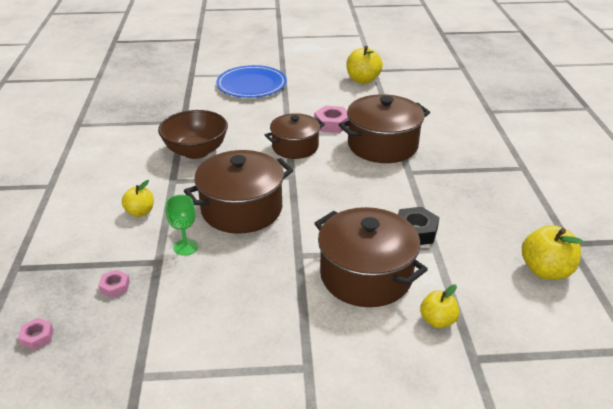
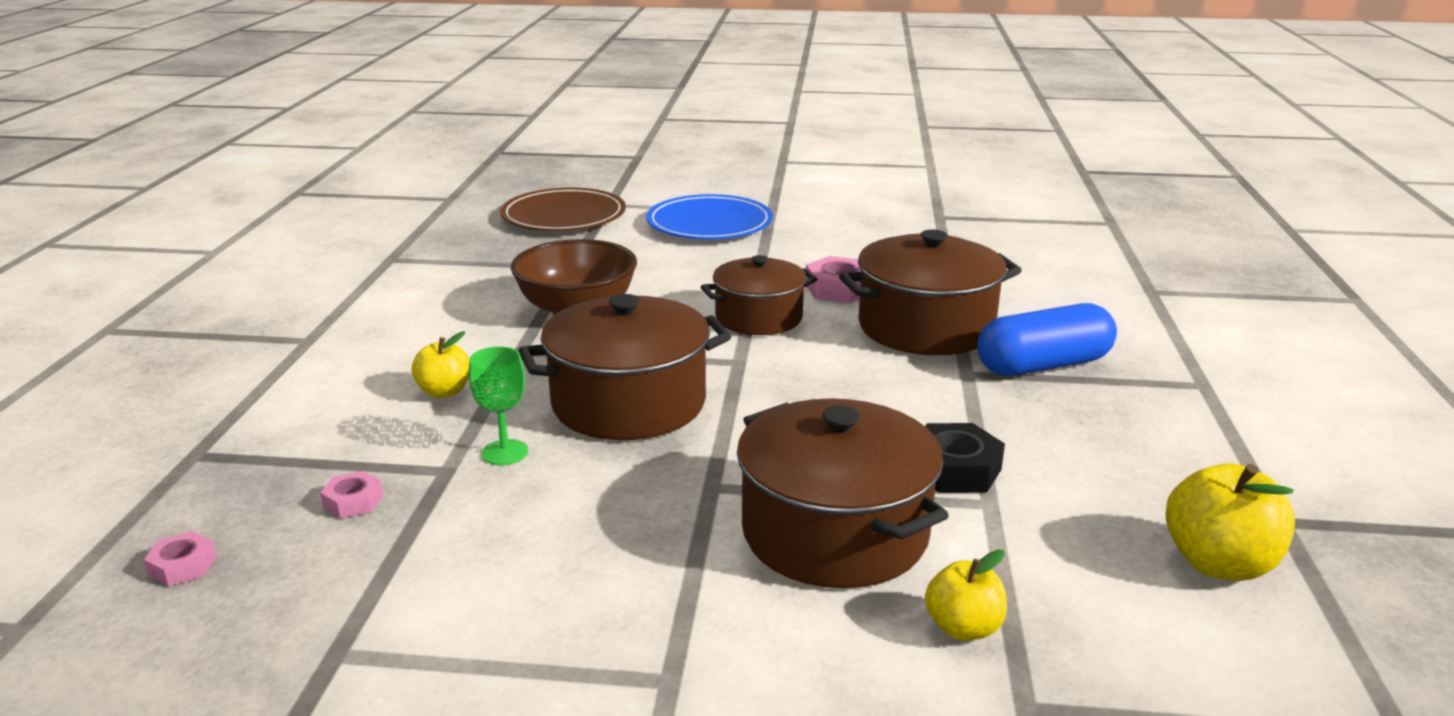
camera: 10 degrees right, 10 degrees down
(168, 86) = (563, 216): none -> brown plate
(363, 80) = (915, 229): yellow apple -> none
(445, 163) = (1043, 365): none -> blue capsule

